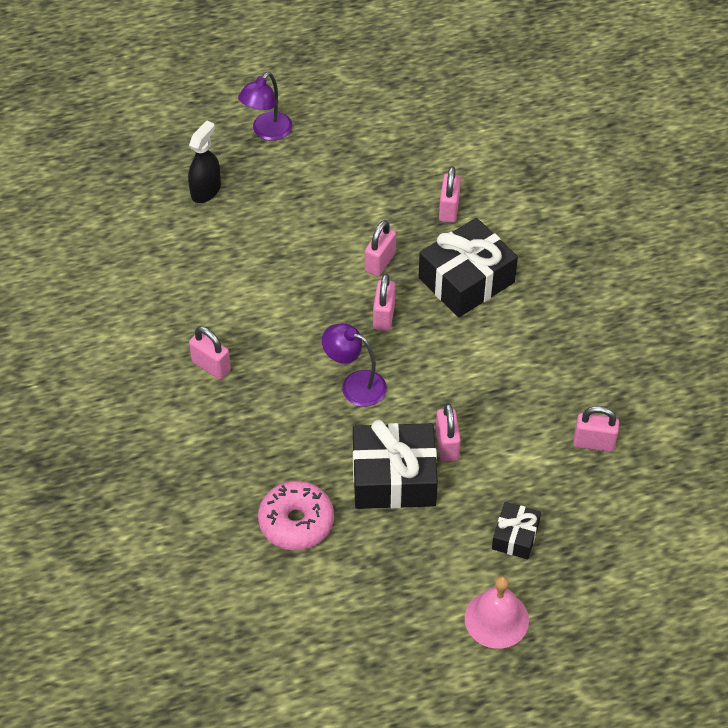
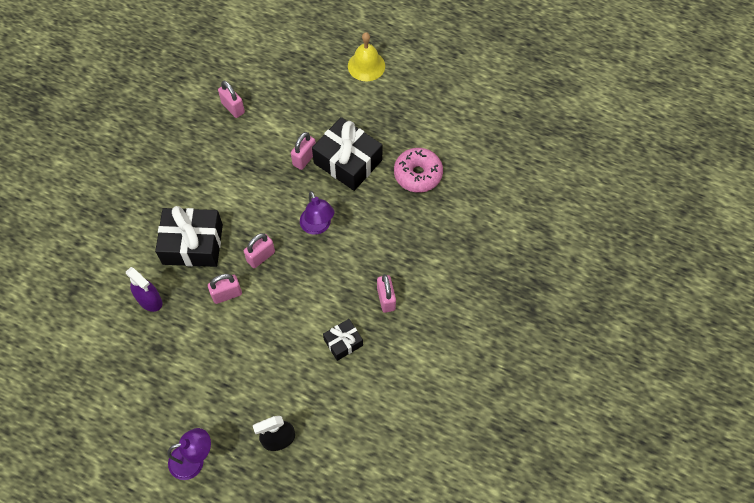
camera: 140 degrees left, 10 degrees up
(449, 209) = (149, 300): pink padlock -> purple spray bottle
(496, 619) = (366, 66): pink bell -> yellow bell
(515, 536) = (319, 93): black gift -> black gift (343, 342)

